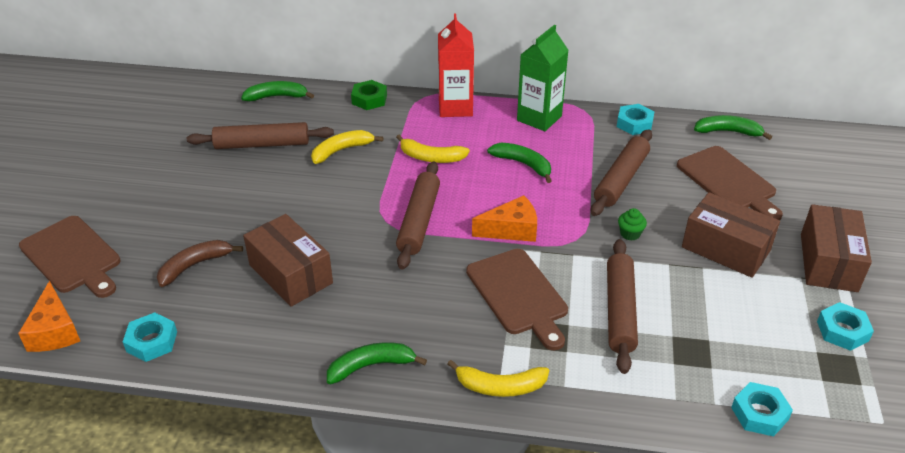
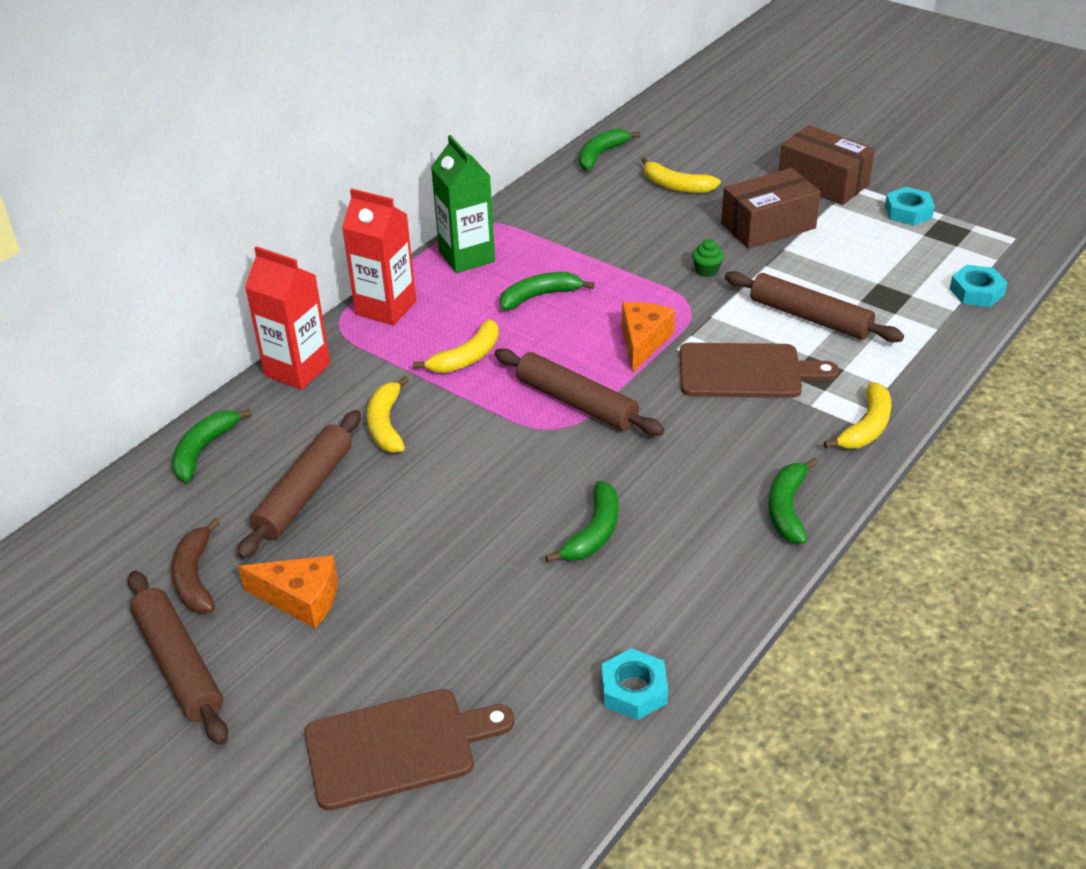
camera: 60 degrees left, 0 degrees up
(55, 331) = (548, 792): orange cheese -> orange cheese (301, 599)
(195, 265) = (514, 617): brown banana -> brown banana (195, 577)
(290, 274) = (593, 532): brown box -> green banana
(369, 99) = (297, 370): green nut -> red carton
(621, 179) = (619, 244): brown rolling pin -> brown rolling pin (179, 665)
(634, 124) = (536, 201): turquoise nut -> none
(728, 181) = (675, 185): brown cutting board -> yellow banana

